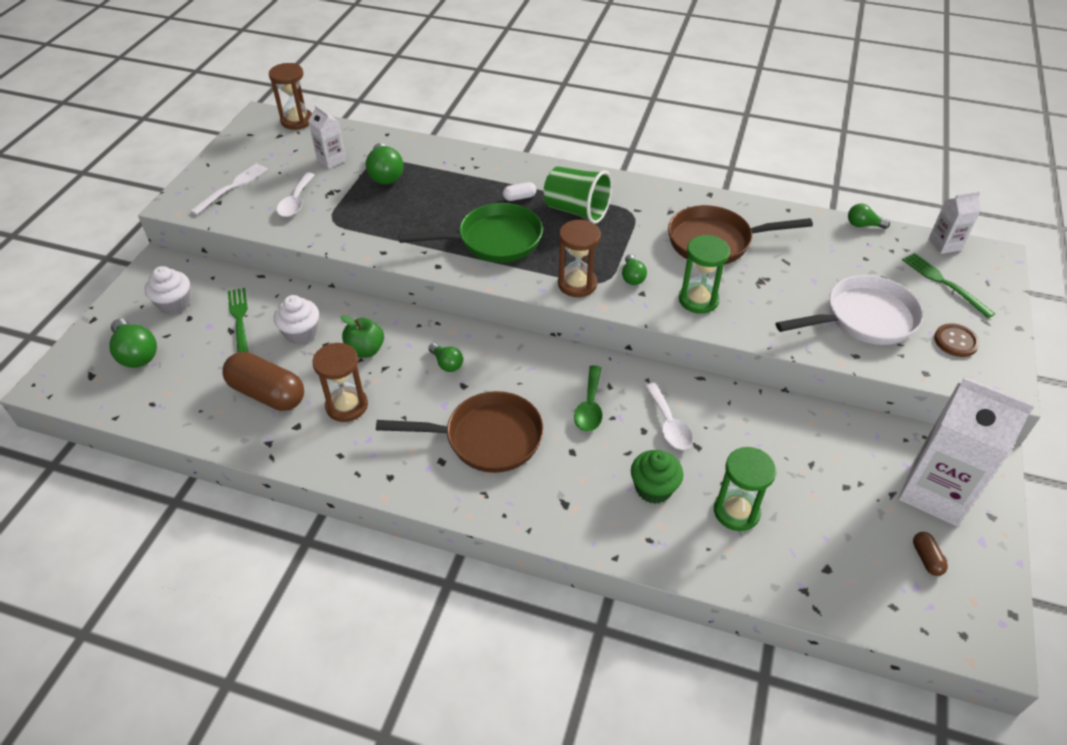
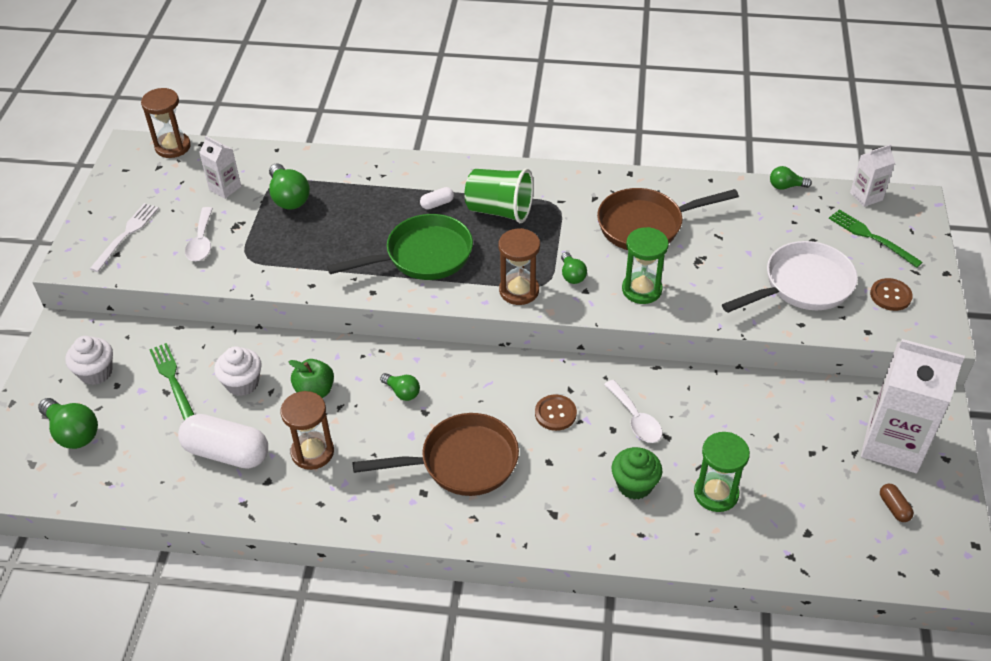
camera: 10 degrees left, 0 degrees up
(267, 394) = (227, 453): brown capsule -> white capsule
(590, 406) = (555, 413): green spoon -> brown button

